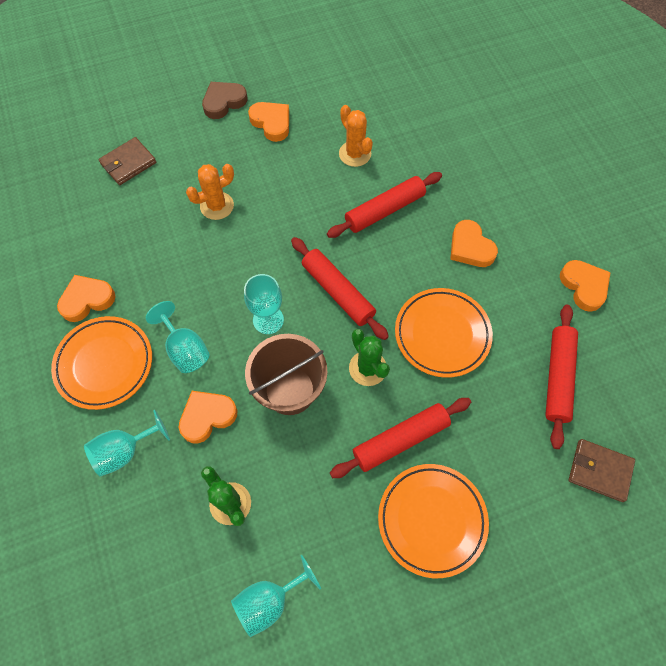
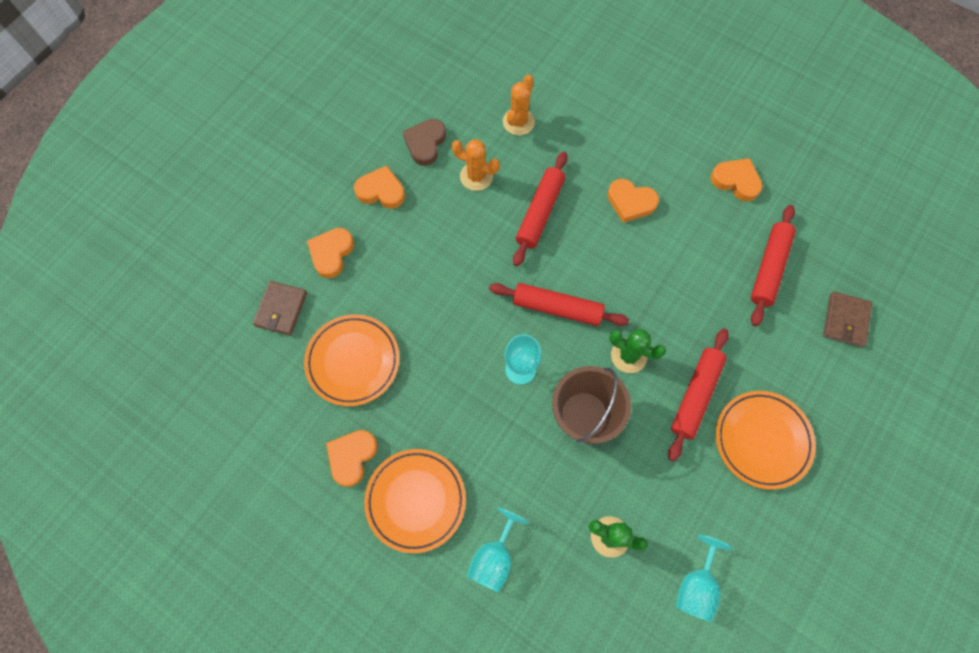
camera: 35 degrees left, 5 degrees up
(185, 349) = (473, 440): turquoise goblet -> none
(207, 417) = (536, 482): orange heart -> orange heart (331, 253)
(217, 206) = (395, 298): orange cactus -> orange cactus (518, 122)
(224, 102) = (321, 197): brown heart -> brown heart (425, 143)
(442, 334) = (663, 290): orange plate -> orange plate (353, 361)
(557, 377) = (768, 268): red rolling pin -> red rolling pin turned 45 degrees clockwise
(599, 471) = (845, 320): brown wallet -> brown wallet turned 60 degrees counterclockwise

